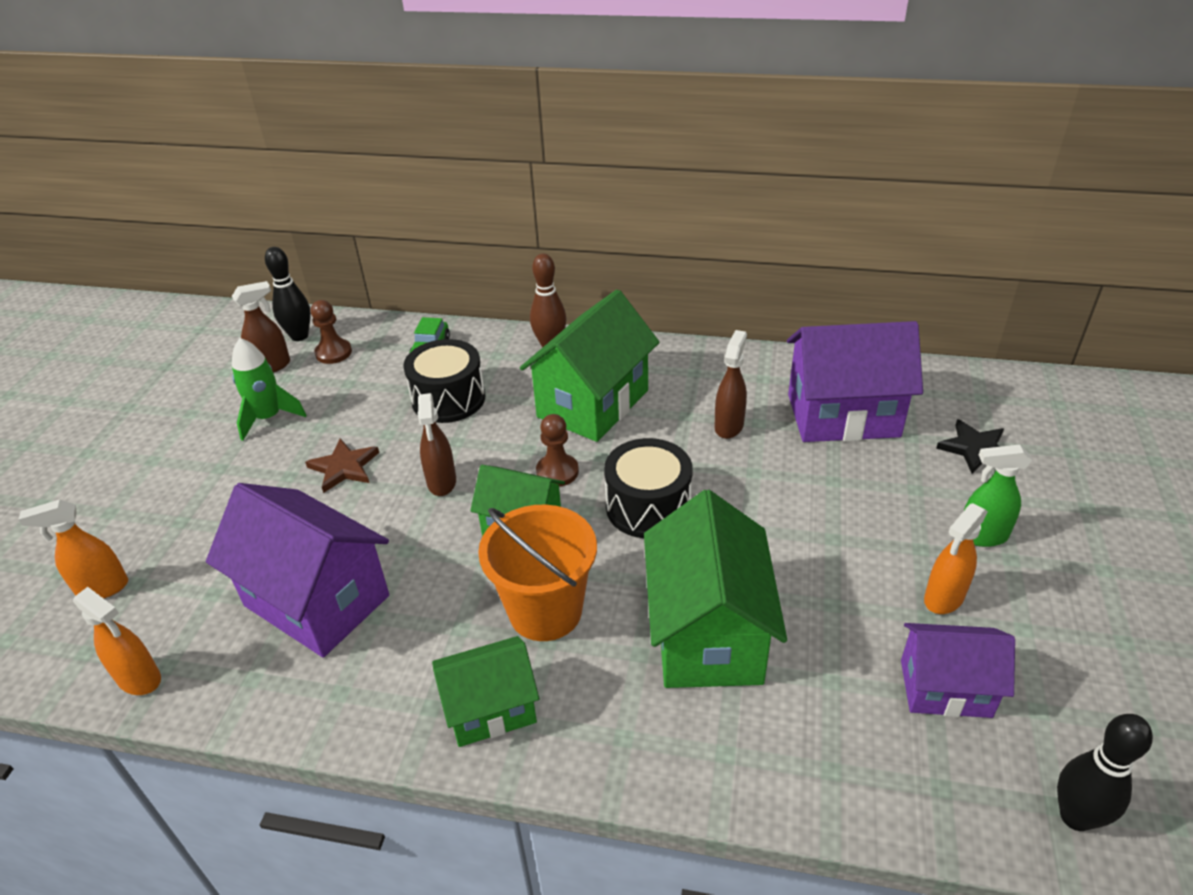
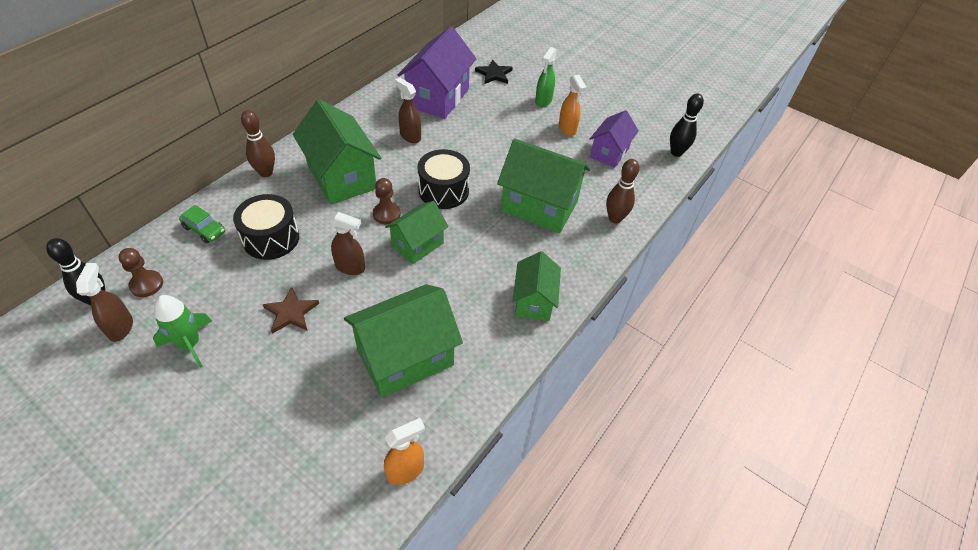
camera: 70 degrees left, 10 degrees up
(102, 588) = (298, 487): orange spray bottle -> none
(317, 600) = (405, 357): purple house -> green house
(545, 611) = (485, 257): orange bucket -> none
(768, 763) = (615, 218): none -> brown bowling pin

